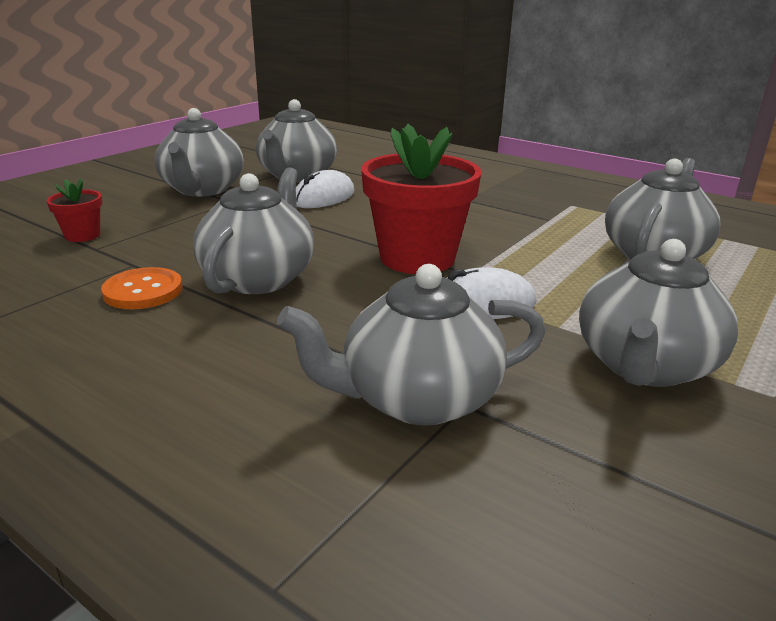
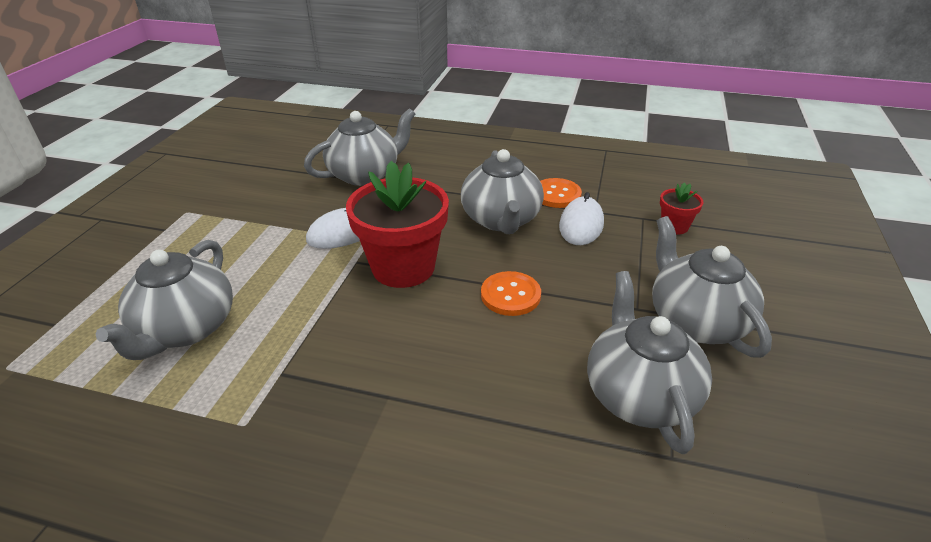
camera: 160 degrees right, 10 degrees up
(324, 197) = (555, 345): white mouse -> white mouse (581, 225)
(326, 223) = (510, 295): none -> orange button
(644, 366) = (248, 213): grey teapot -> none

